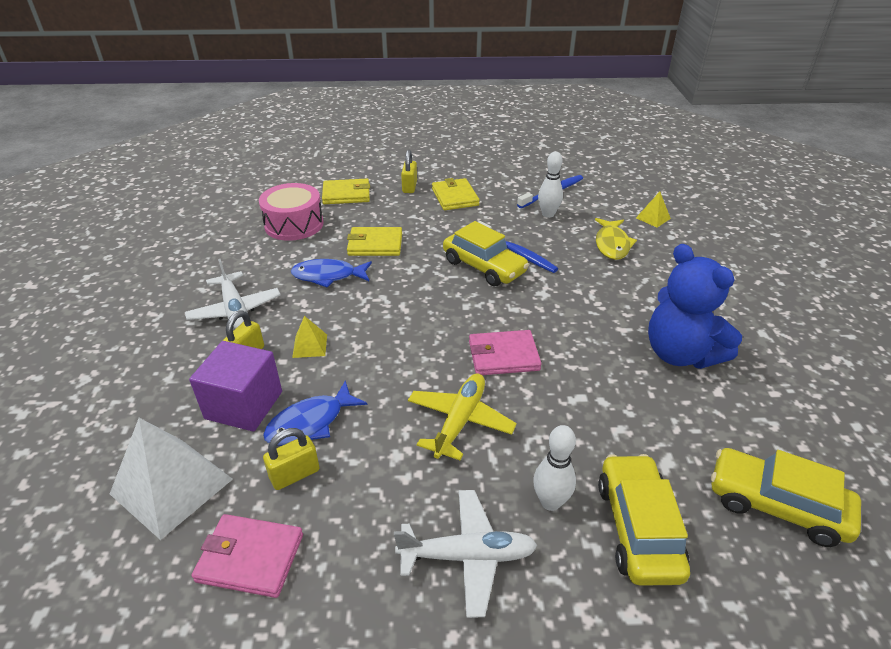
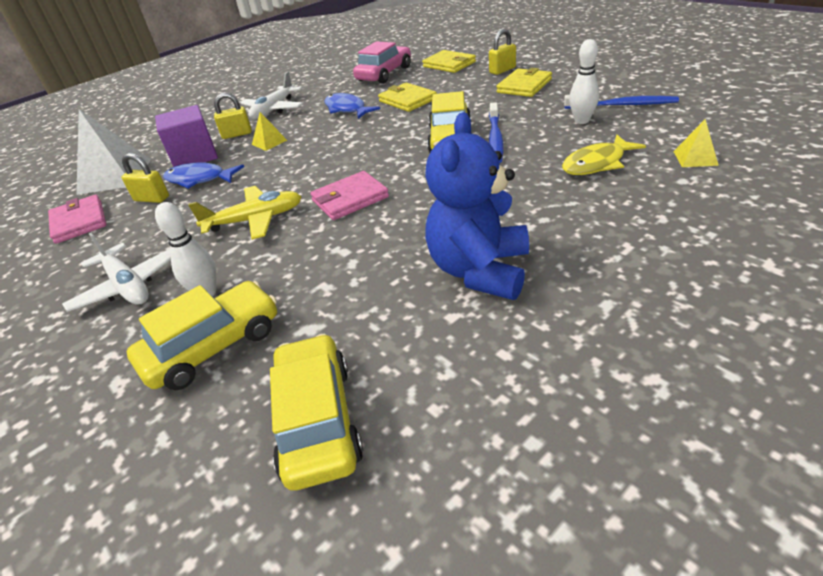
camera: 55 degrees right, 0 degrees up
(294, 224) = (384, 74): pink drum -> pink car
(503, 356) = (350, 199): pink wallet -> pink wallet turned 75 degrees counterclockwise

